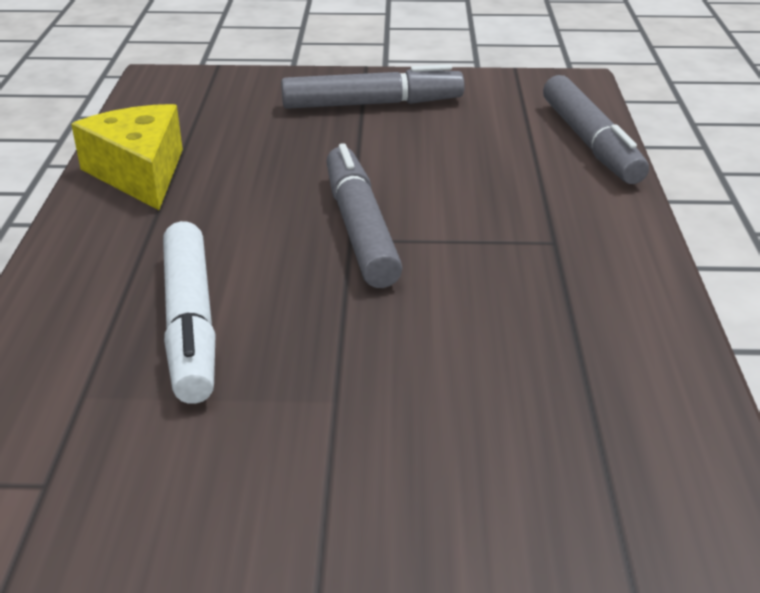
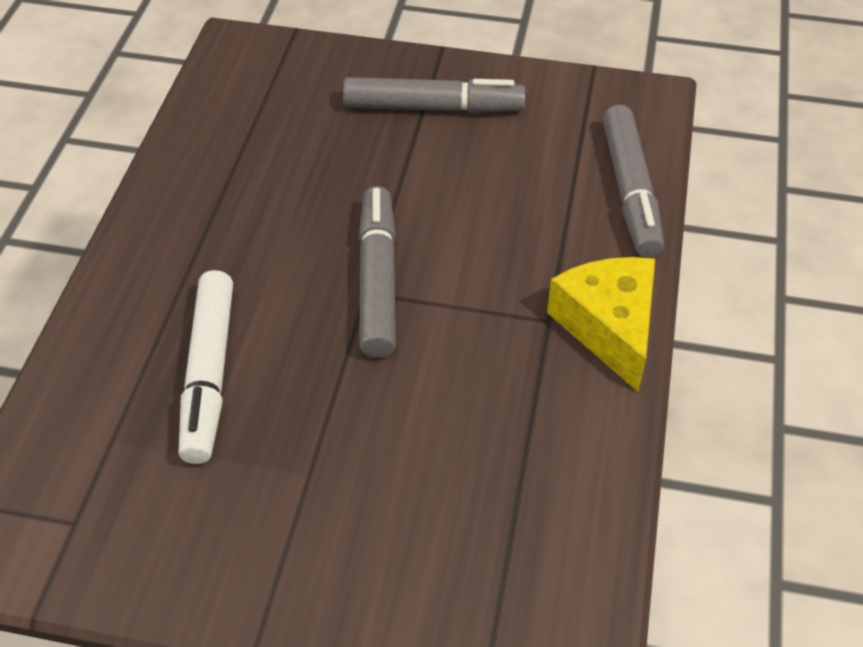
camera: 10 degrees right, 15 degrees up
(139, 173) = (195, 181): yellow cheese -> yellow cheese (609, 327)

